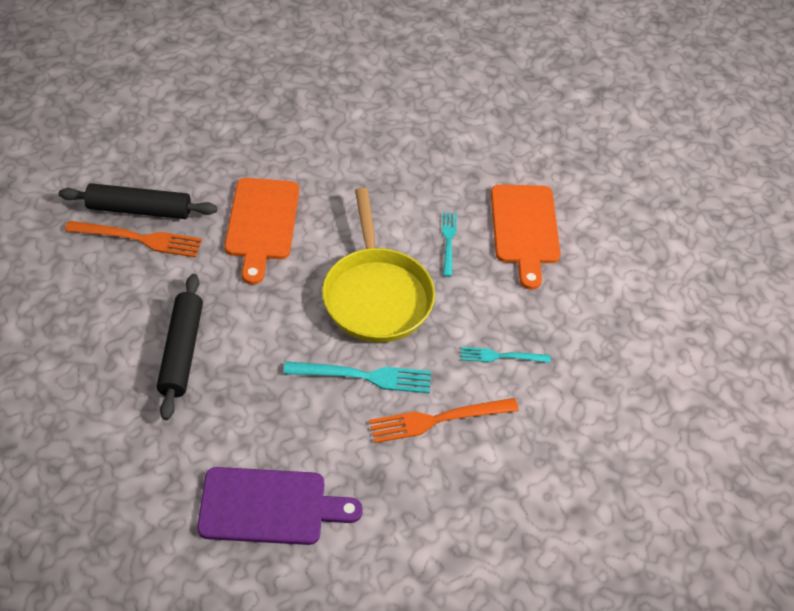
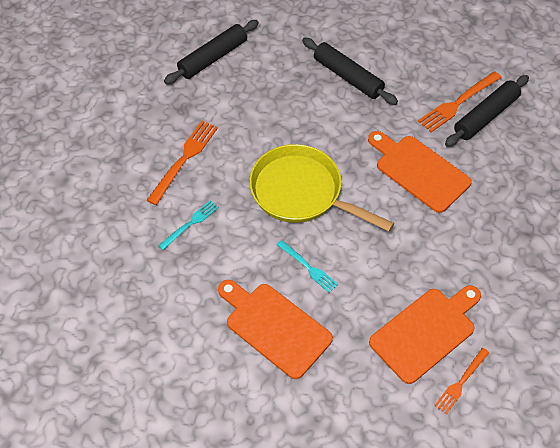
camera: 135 degrees right, 5 degrees up
(269, 507) = (213, 58): purple cutting board -> black rolling pin
(364, 376) = (248, 145): turquoise fork -> none
(424, 139) = (426, 332): none -> orange cutting board
(443, 102) = (461, 382): none -> orange fork

